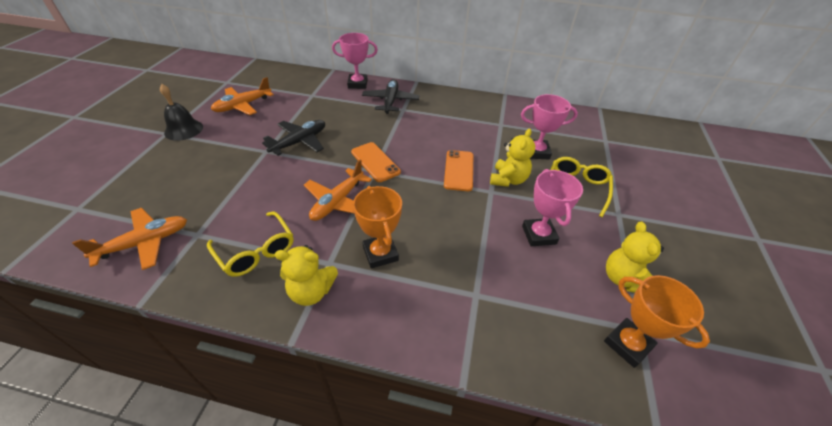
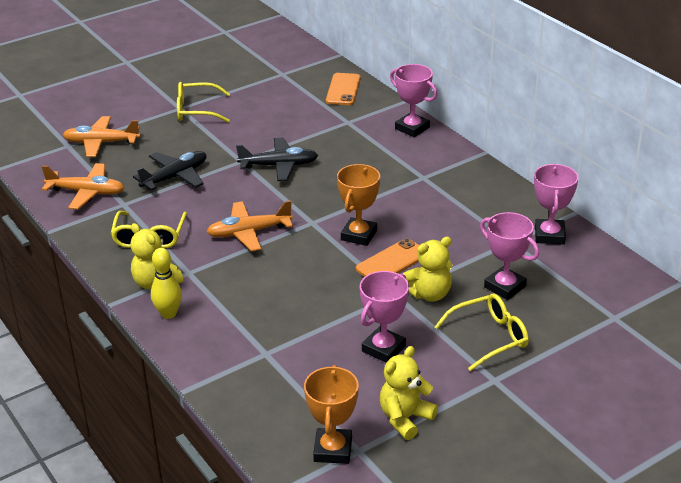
camera: 45 degrees right, 10 degrees down
(183, 129) = (196, 110): black bell -> yellow glasses
(243, 105) = (270, 106): orange plane -> orange plane (101, 143)
(357, 314) = (168, 314): none -> yellow bowling pin
(375, 162) = (323, 216): orange phone -> orange phone (343, 89)
(380, 253) = (232, 287): orange trophy -> orange trophy (359, 235)
(390, 101) = (421, 163): black plane -> black plane (175, 177)
(512, 112) = (549, 235): none -> pink trophy

